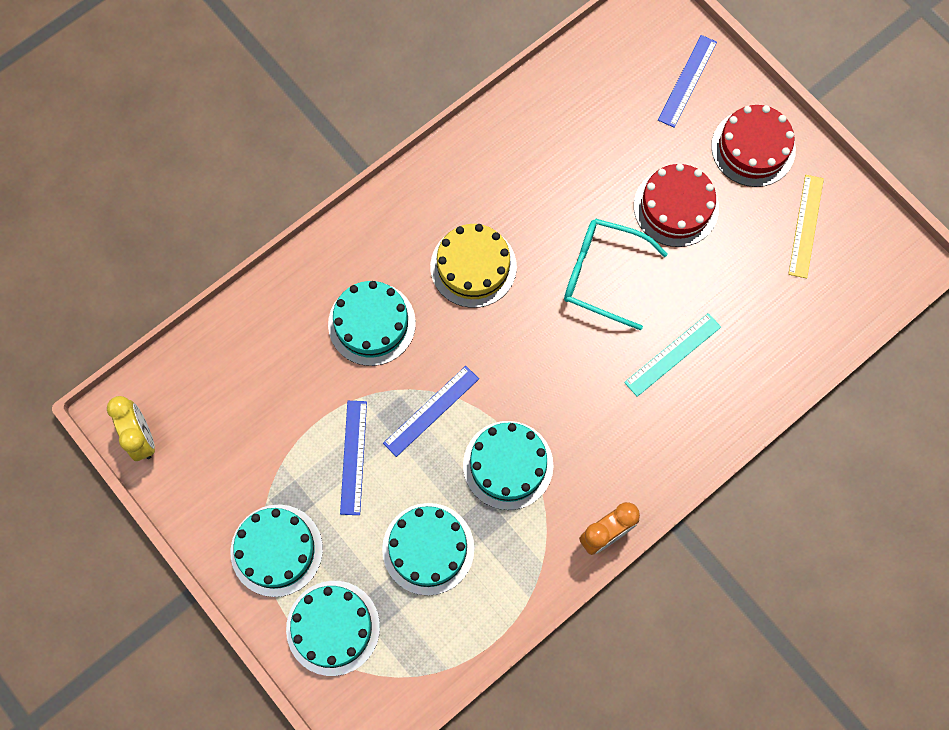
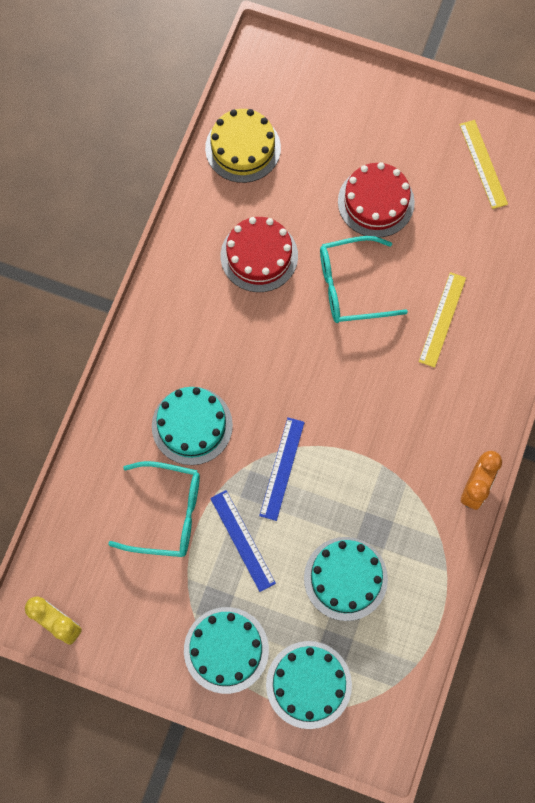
camera: 30 degrees left, 0 degrees up
(300, 392) = (167, 513): none -> turquoise glasses
(473, 266) = (245, 335): yellow cake -> yellow cake (243, 148)
(508, 465) = (368, 477): turquoise cake -> none
(673, 354) = (442, 319): turquoise ruler -> yellow ruler
(687, 81) = (325, 97): blue ruler -> none
(753, 148) = (407, 124): red cake -> red cake (259, 256)

